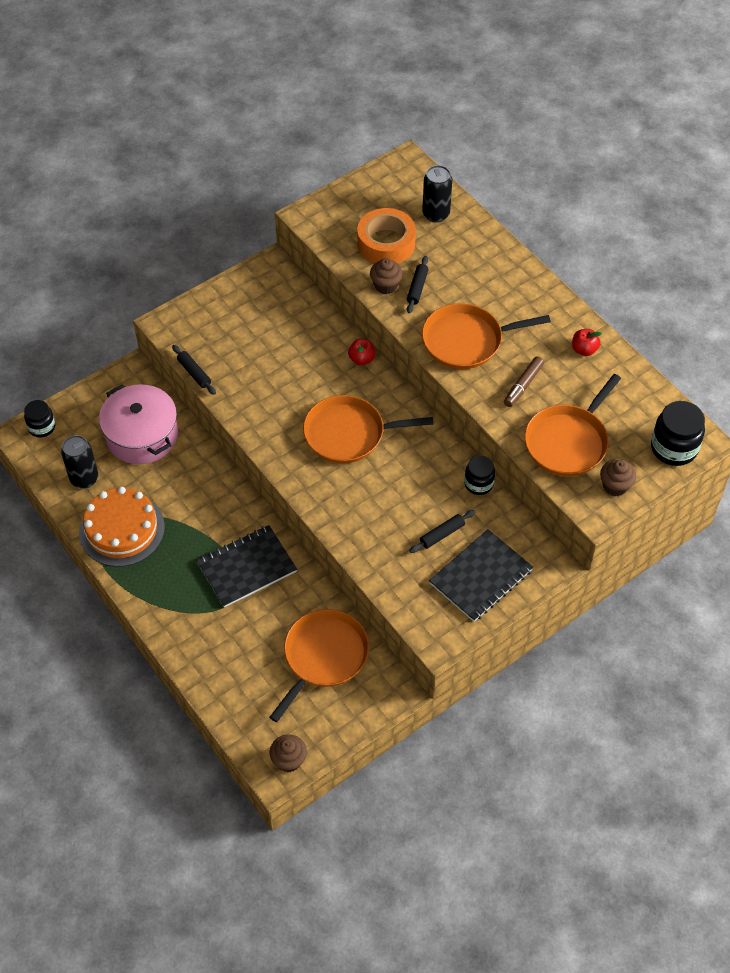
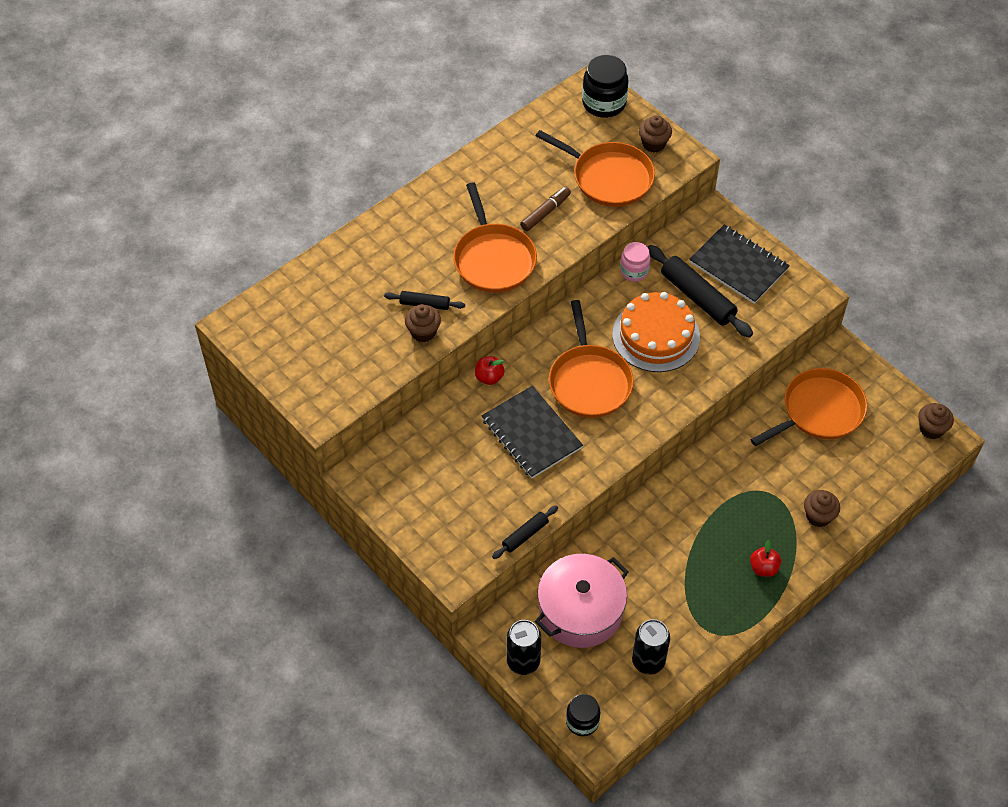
camera: 95 degrees left, 0 degrees up
(122, 529) = (708, 611): orange cake -> orange cake (656, 336)
(203, 635) = (818, 516): none -> brown cupcake
(247, 567) = (733, 486): black notebook -> black notebook (531, 433)
(323, 657) = (819, 411): orange pan -> orange pan turned 120 degrees clockwise
(386, 243) = (361, 336): orange tape -> none
(436, 214) = (315, 293): black can -> black can (523, 661)
(442, 534) = (697, 297): black rolling pin -> black rolling pin, size x1.84
(478, 484) = (634, 271): black jar -> pink jar
(523, 385) = (545, 212): brown marker -> brown marker turned 75 degrees counterclockwise
(584, 349) = (495, 166): red apple -> red apple (763, 568)

